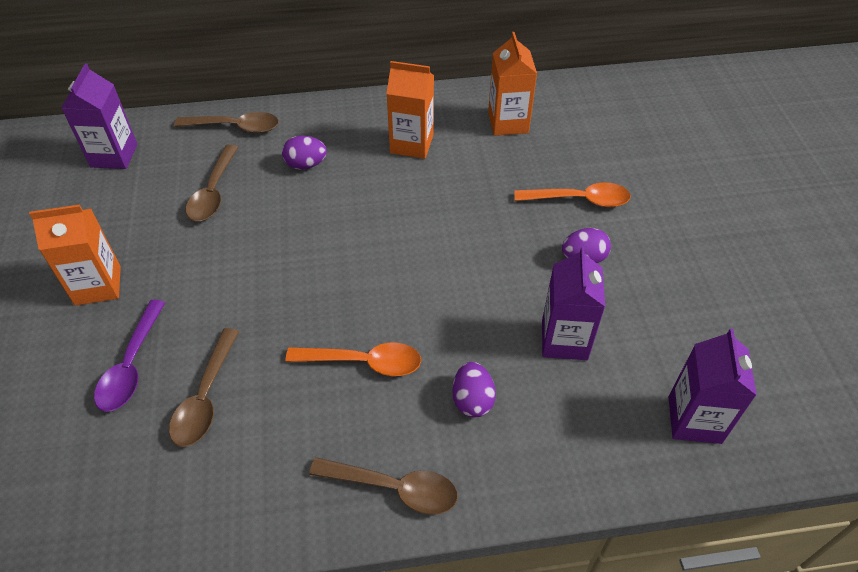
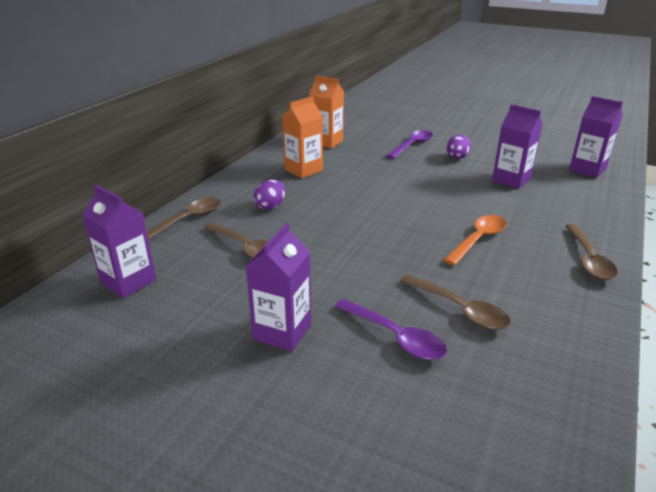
camera: 55 degrees left, 20 degrees down
(98, 285) = (282, 332): orange carton -> purple carton
(394, 488) = (588, 259): brown spoon -> brown spoon turned 135 degrees clockwise
(472, 400) = (535, 216): purple egg -> none
(579, 200) = (412, 145): orange spoon -> purple spoon

